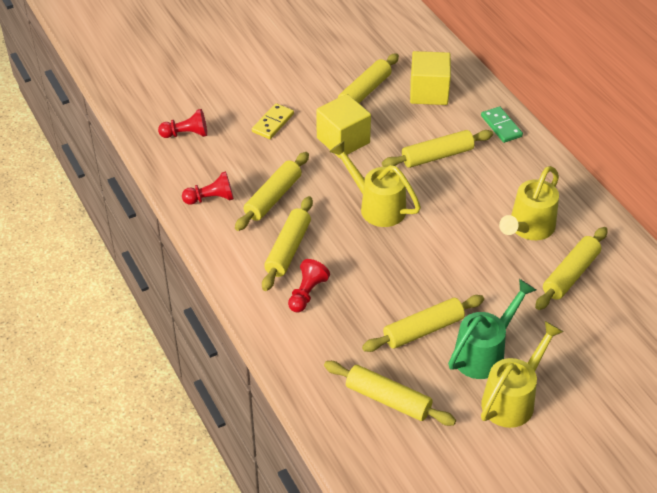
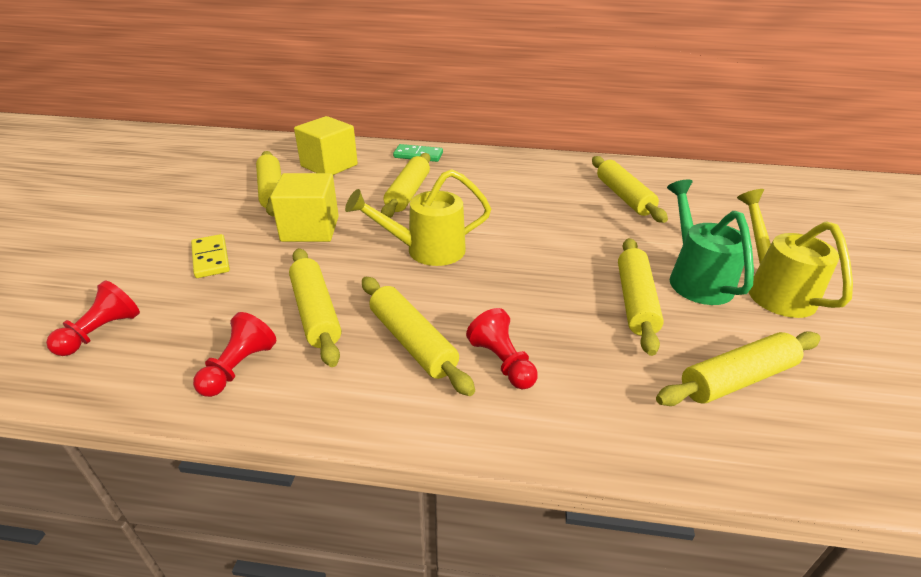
camera: 55 degrees left, 10 degrees down
(528, 228) = (549, 191): yellow watering can -> none

